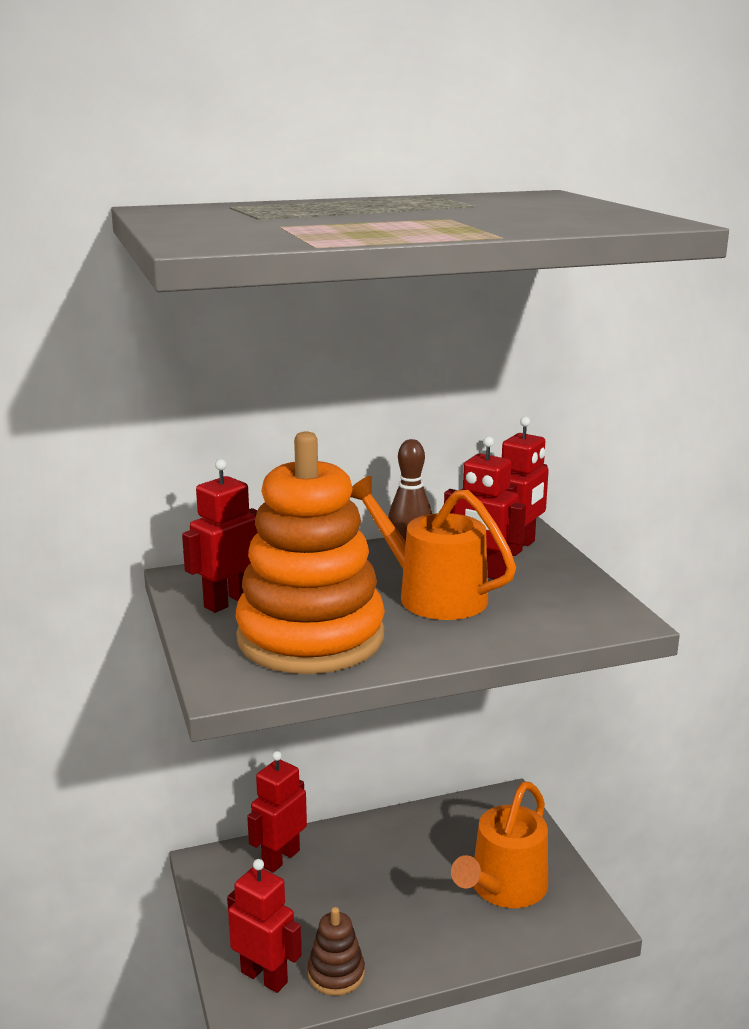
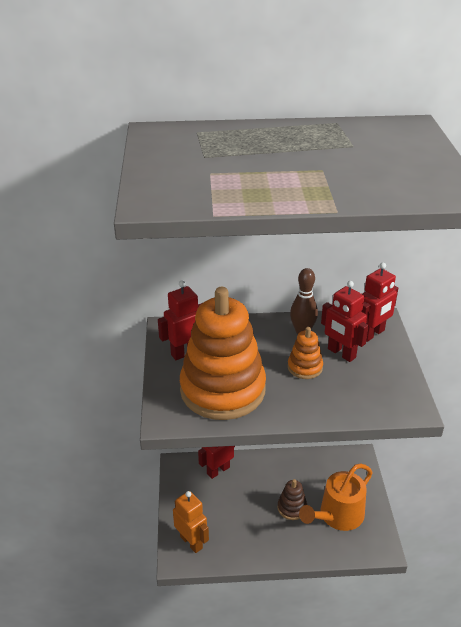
camera: 15 degrees right, 15 degrees up
(264, 977) = (191, 542): red robot -> orange robot
(336, 974) = (229, 549): brown stacking toy -> brown stacking toy (292, 508)
(433, 595) = (305, 367): orange watering can -> orange stacking toy

